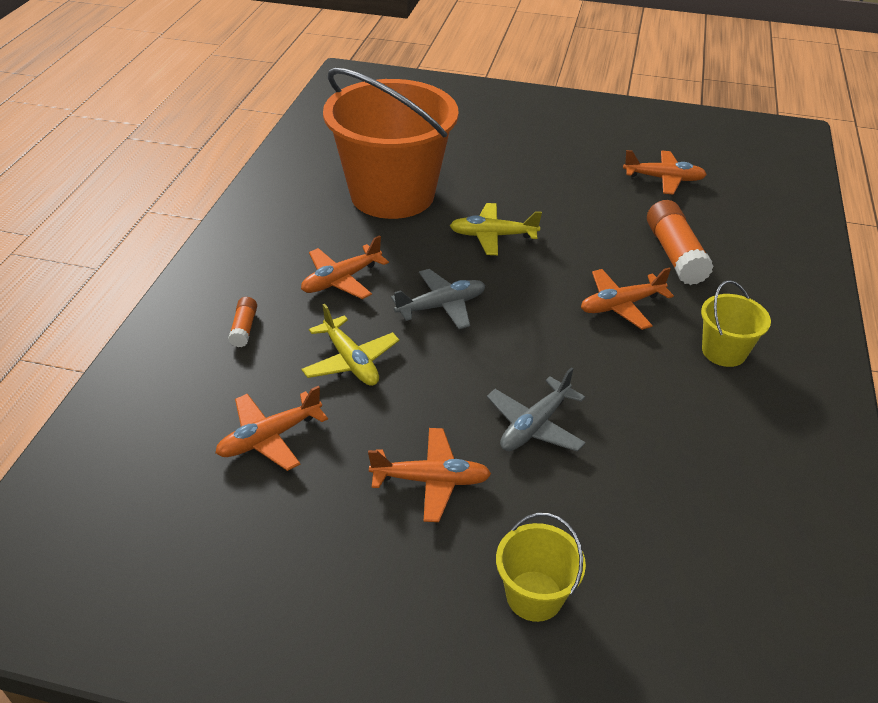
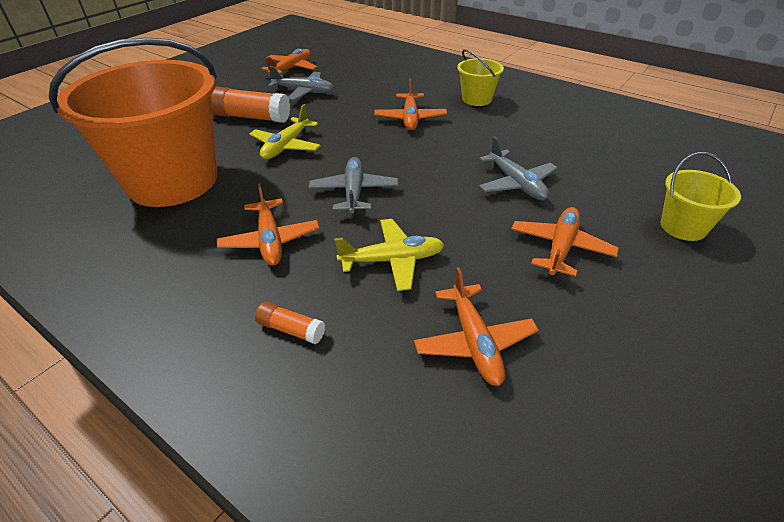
camera: 65 degrees left, 0 degrees up
(615, 207) = (304, 92): none -> grey plane
(674, 254) = (373, 87): orange glue stick -> orange glue stick (250, 117)

